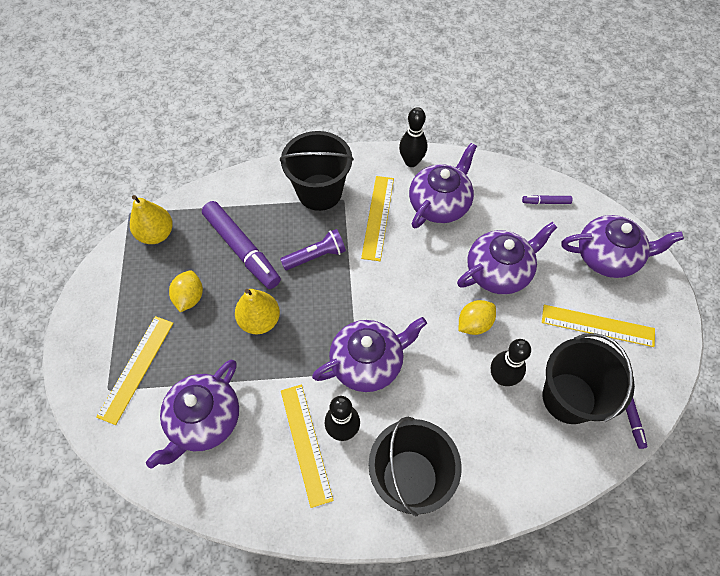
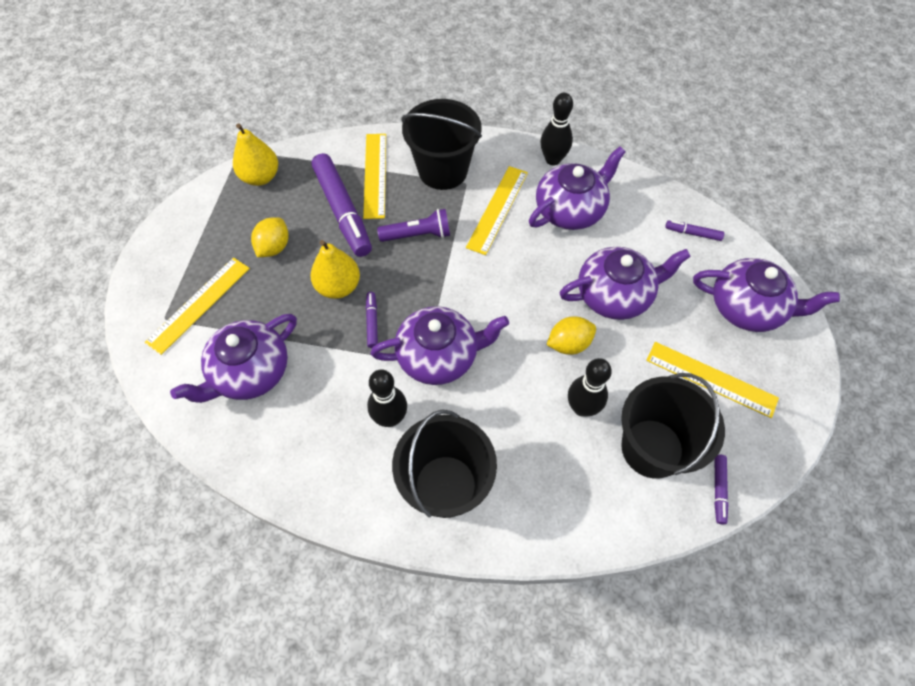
camera: 15 degrees right, 0 degrees up
(300, 346) = (372, 322): none -> purple marker
(306, 443) = (346, 422): yellow ruler -> yellow ruler (375, 175)

